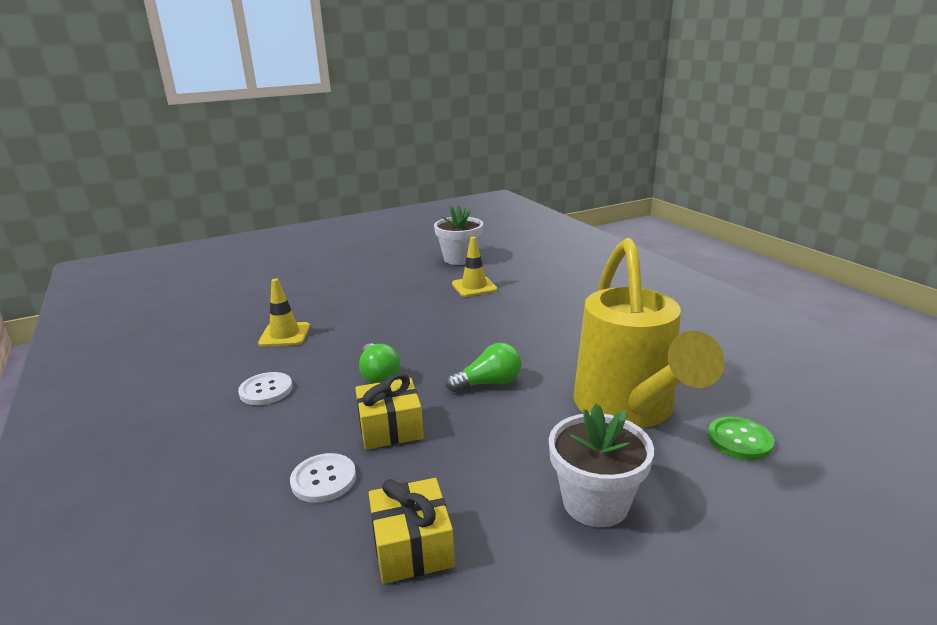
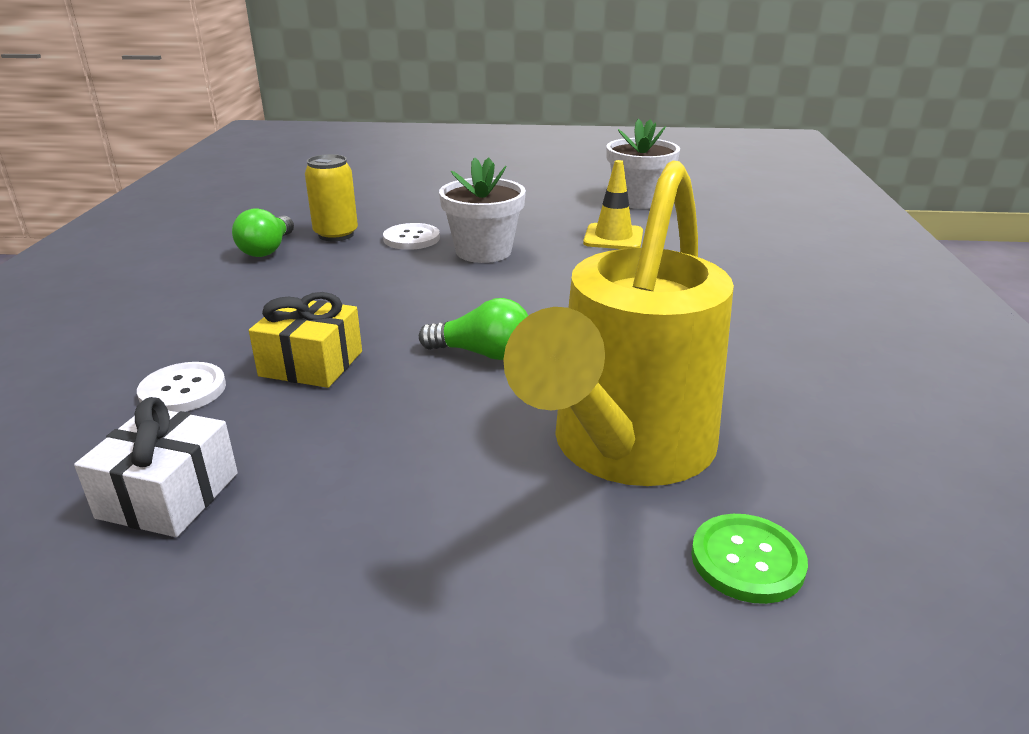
camera: 30 degrees right, 5 degrees up
(266, 390) = (248, 284): white button -> white button (411, 238)
(285, 335) = (336, 235): yellow traffic cone -> yellow can
(378, 375) = (373, 304): green light bulb -> green light bulb (268, 249)
(412, 546) = (168, 495): yellow gift -> white gift
(595, 502) = (422, 545): white flower pot -> white flower pot (483, 251)

